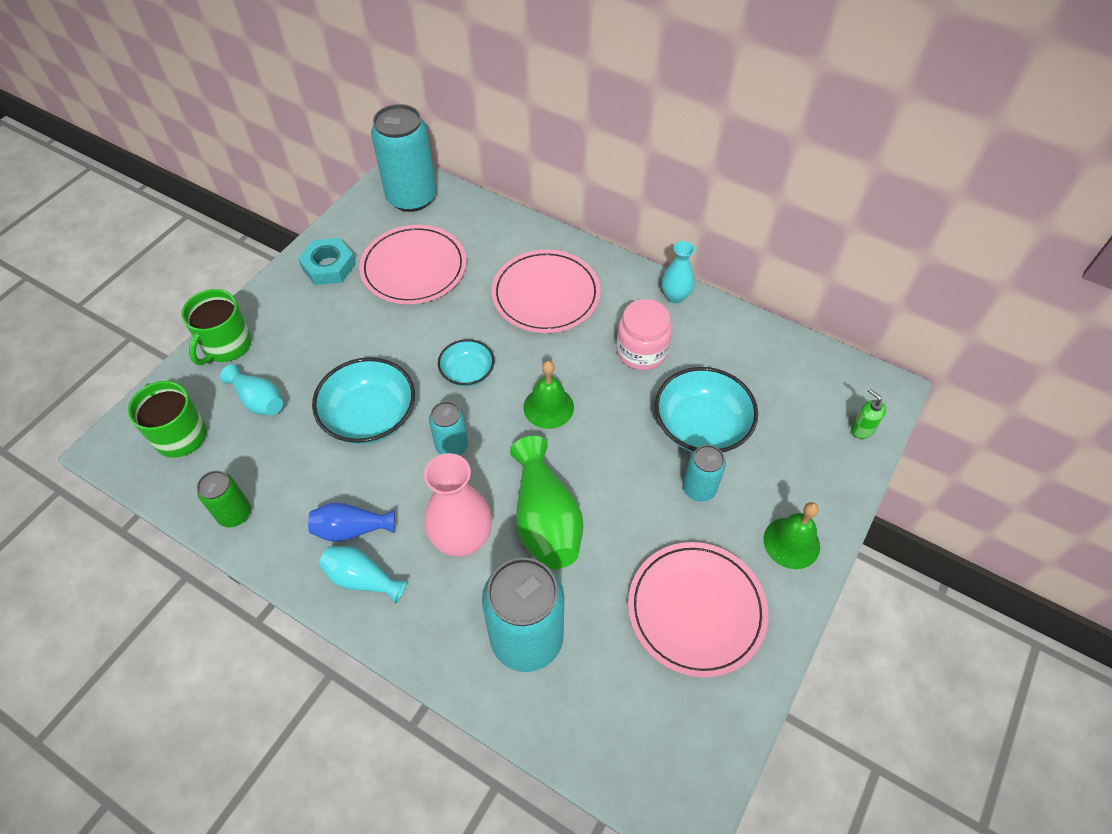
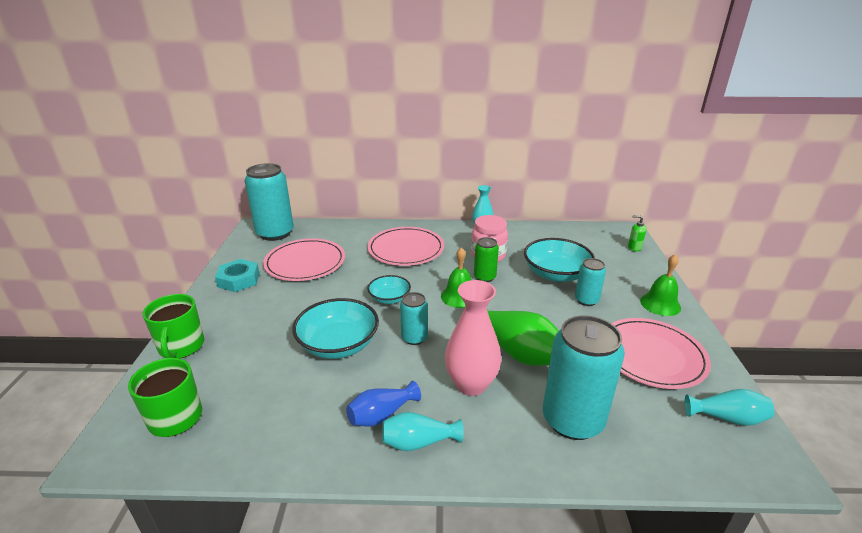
camera: 30 degrees left, 25 degrees down
(235, 514) = (268, 449): green can -> green can (484, 277)
(259, 400) = (236, 368): turquoise vase -> turquoise vase (727, 418)

